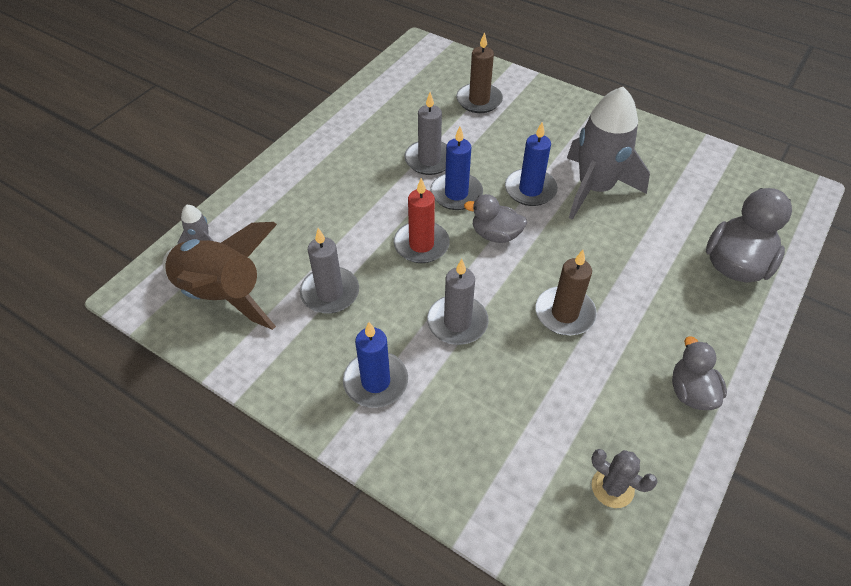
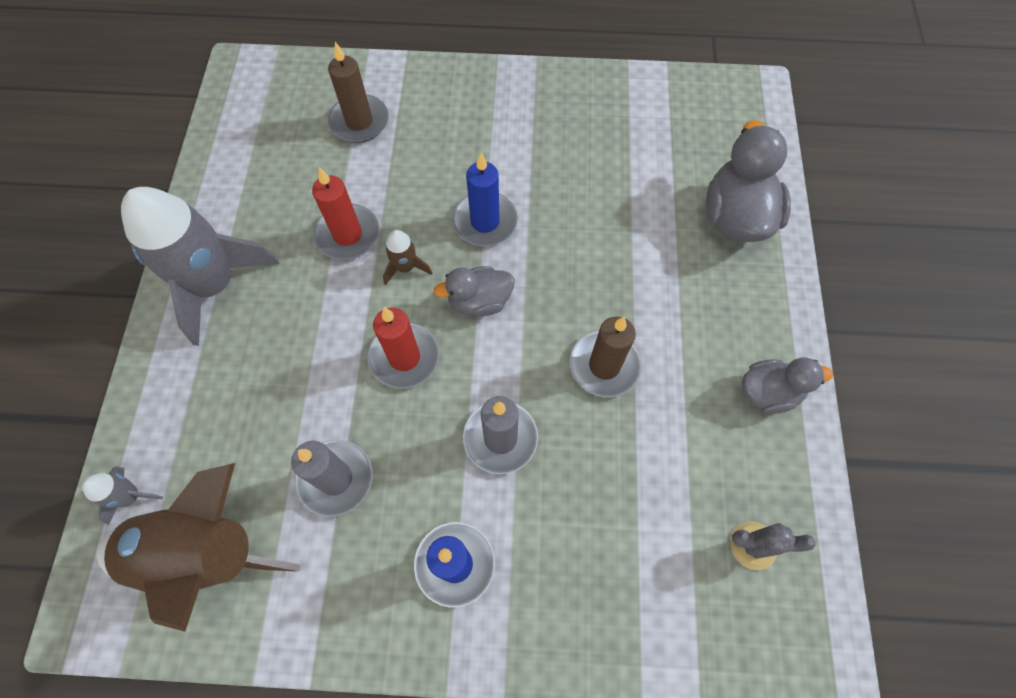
camera: 30 degrees left, 15 degrees up
(429, 160) = (348, 235): grey candle -> red candle
(456, 194) = (405, 267): blue candle -> brown rocket
(594, 188) = (552, 187): grey rocket -> grey rocket (214, 285)
(691, 392) = (768, 392): grey duck -> grey duck turned 120 degrees clockwise

